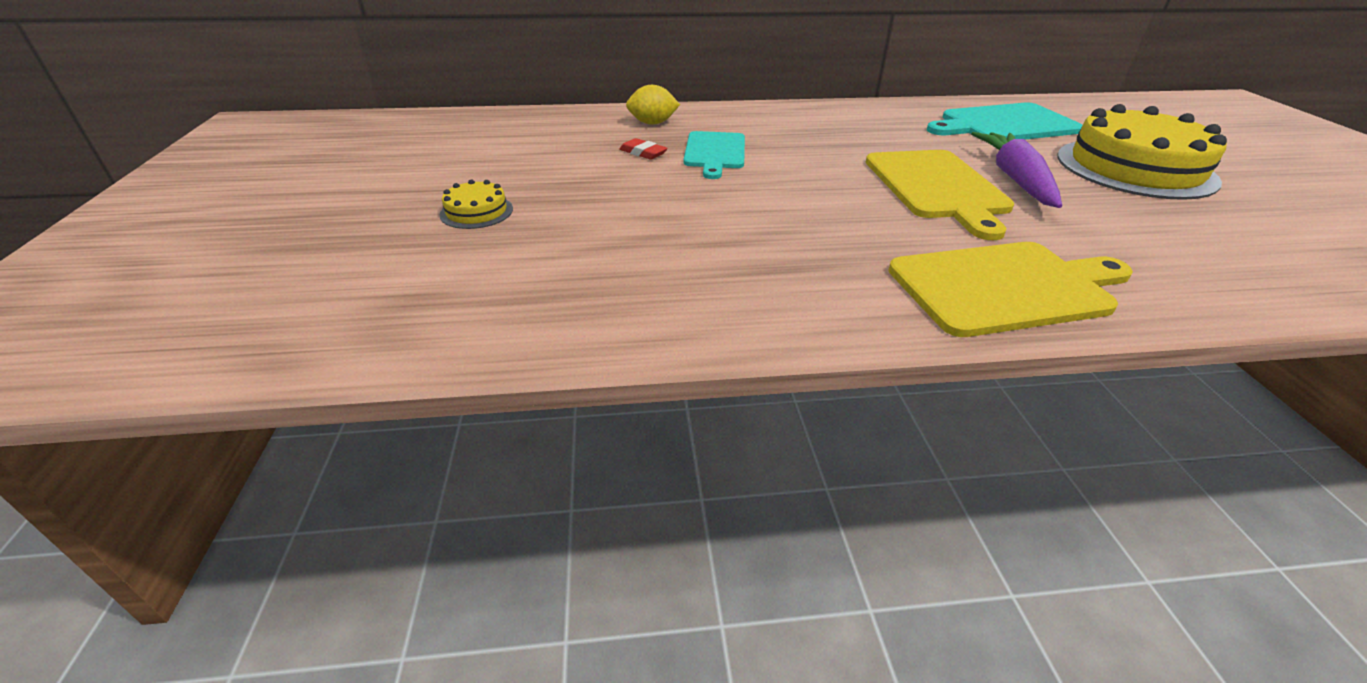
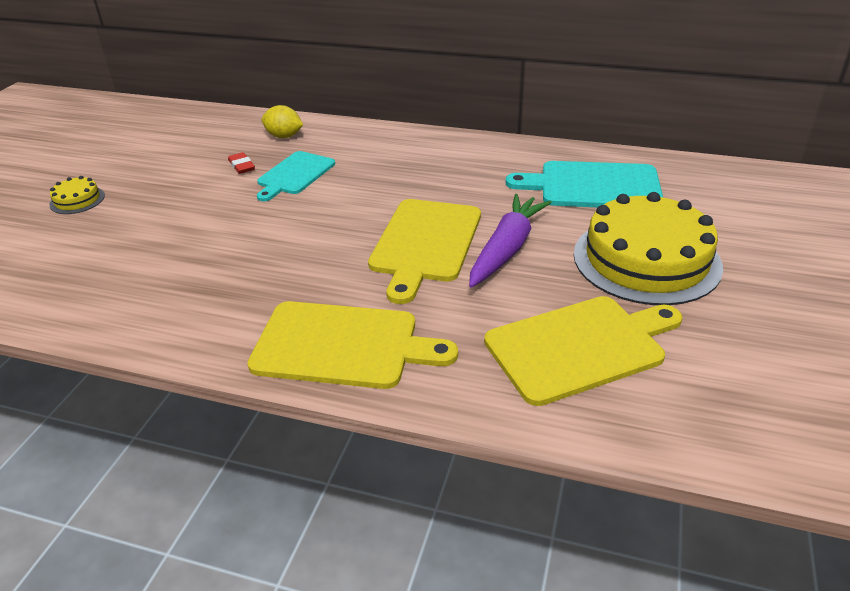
camera: 25 degrees right, 0 degrees up
(1202, 240) = (579, 347): none -> yellow cutting board

